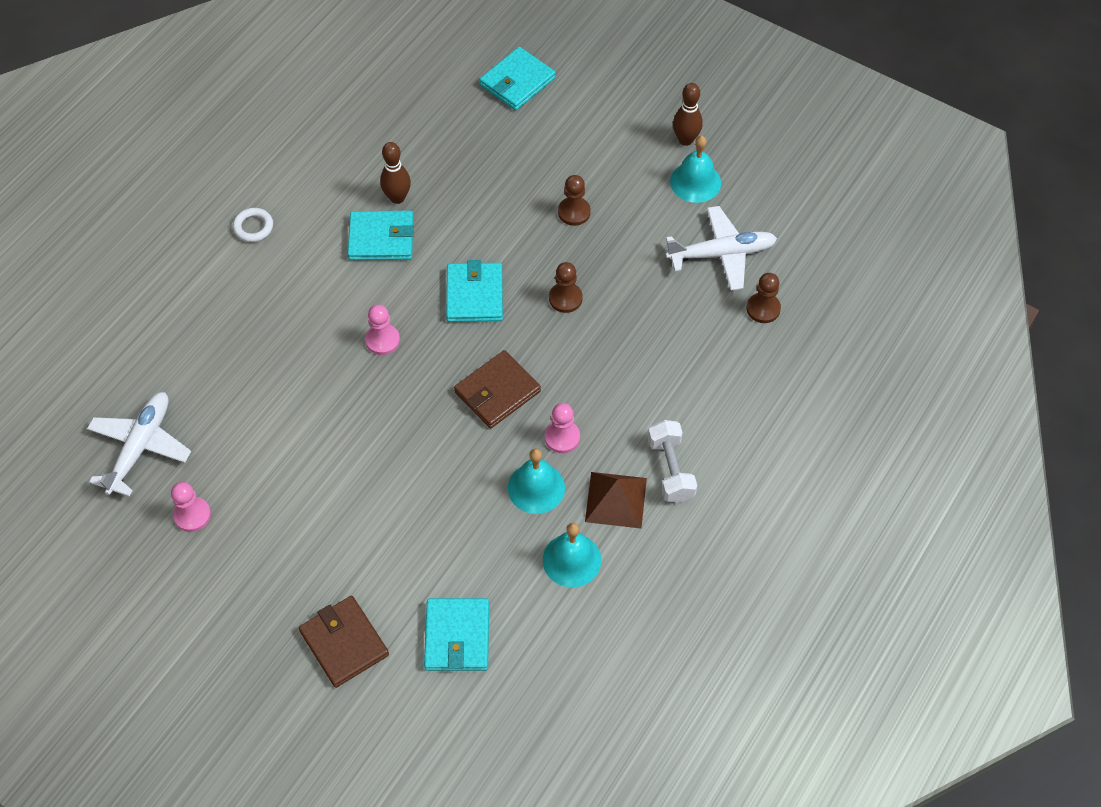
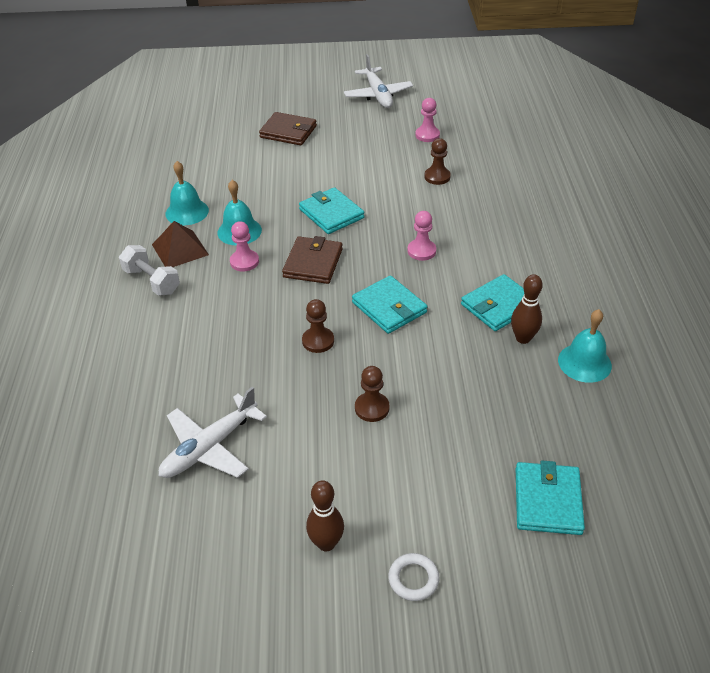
camera: 145 degrees right, 15 degrees down
(140, 447) = (493, 143): white plane -> white plane (378, 95)
(253, 227) = (593, 265): white ring -> white ring (413, 579)
(457, 636) = (228, 158): turquoise wallet -> turquoise wallet (331, 214)
(695, 182) = (282, 502): turquoise bell -> turquoise bell (584, 362)
(763, 309) = (141, 421): brown pawn -> brown pawn (437, 177)

